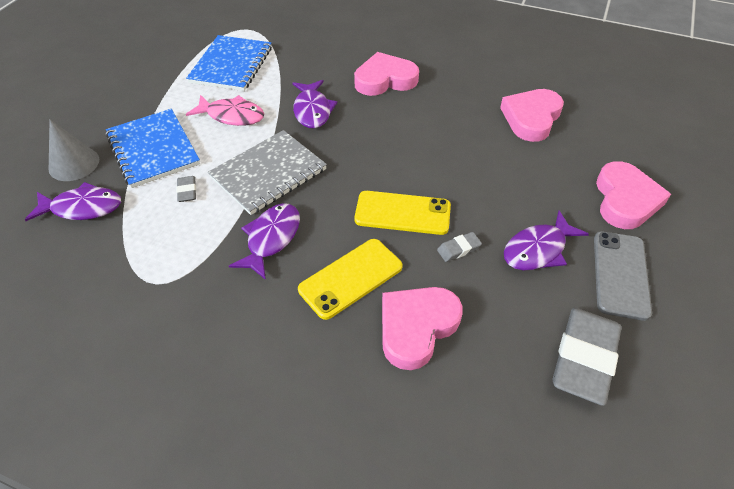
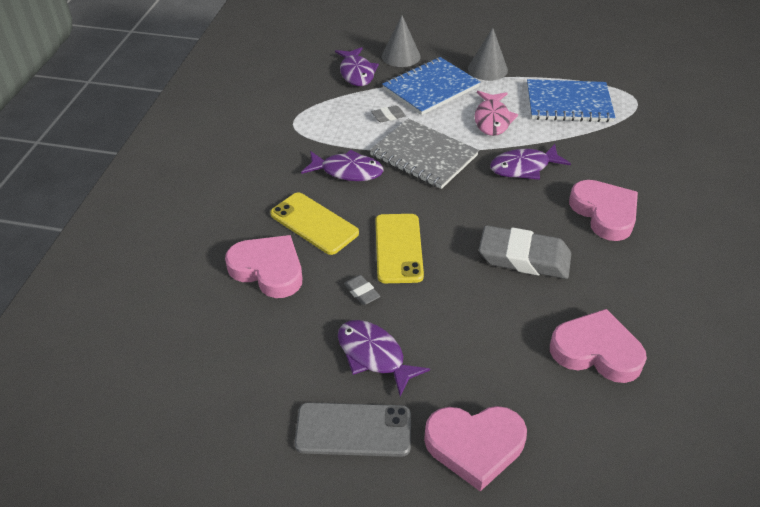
camera: 80 degrees right, 5 degrees down
(145, 103) = (487, 69): none -> grey cone
(584, 358) = (245, 390): grey eraser -> grey eraser (524, 258)

